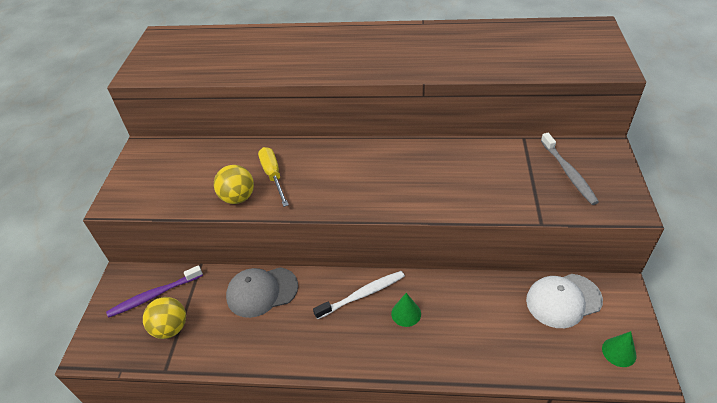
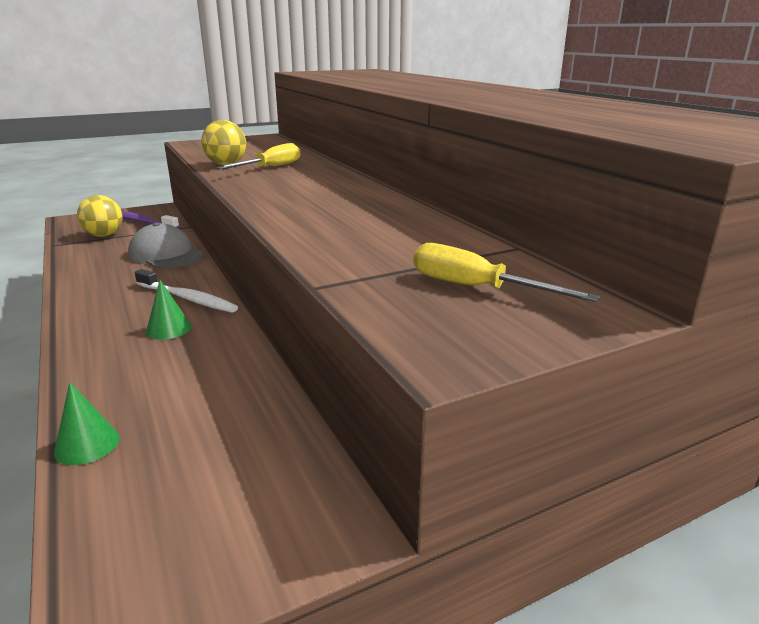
camera: 55 degrees right, 20 degrees down
(563, 300) = (264, 454): white cap -> none
(568, 172) = (476, 288): grey toothbrush -> yellow screwdriver
(619, 352) = (158, 556): green cone -> green cone (87, 444)

